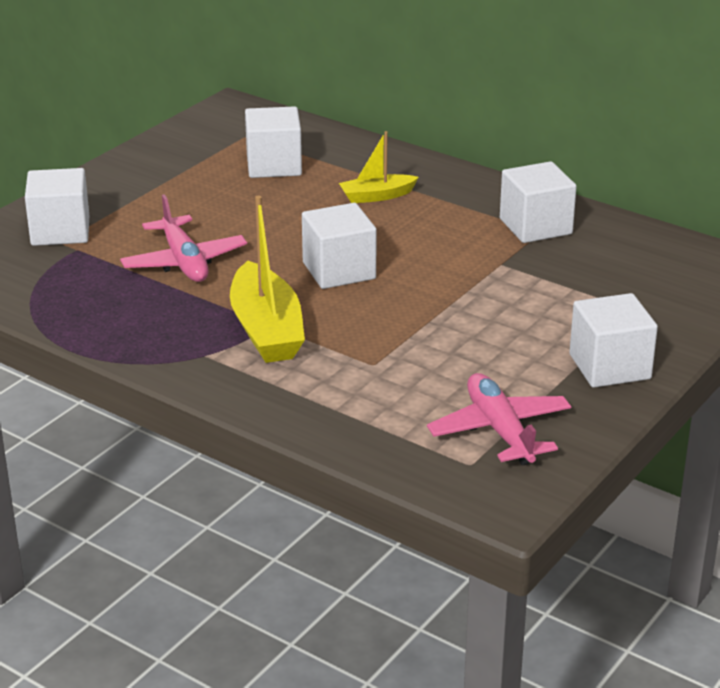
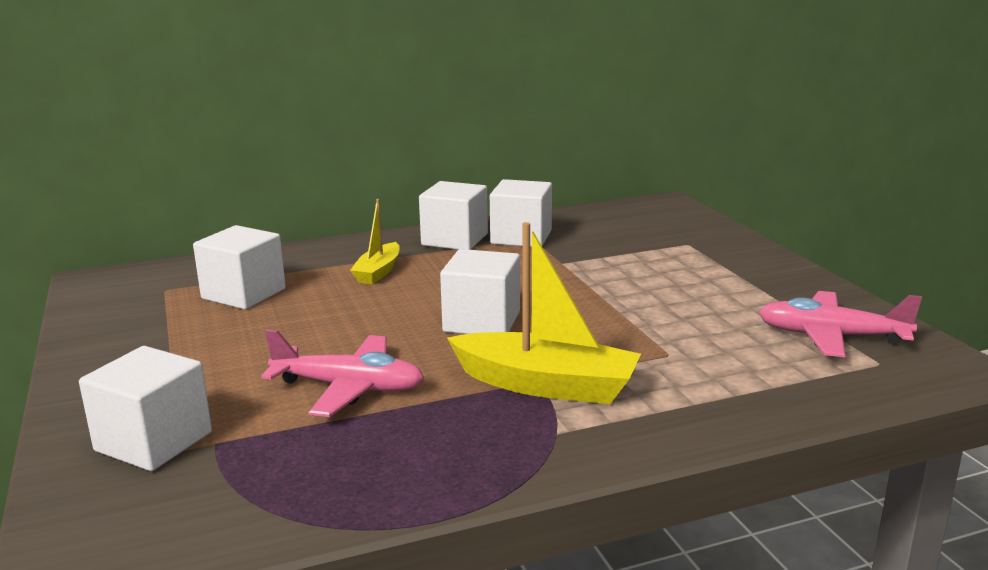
camera: 55 degrees left, 10 degrees down
(609, 367) = (763, 273): white cube -> white cube (454, 240)

